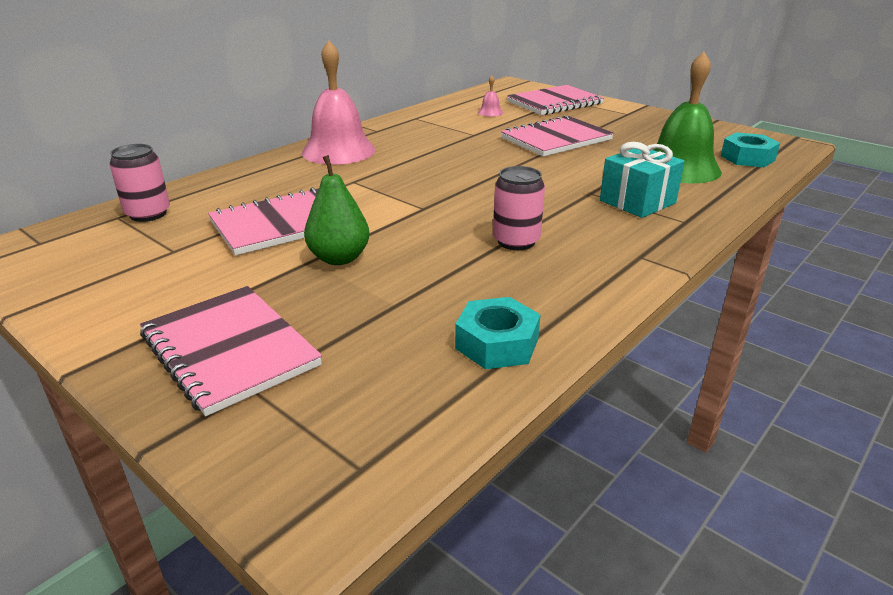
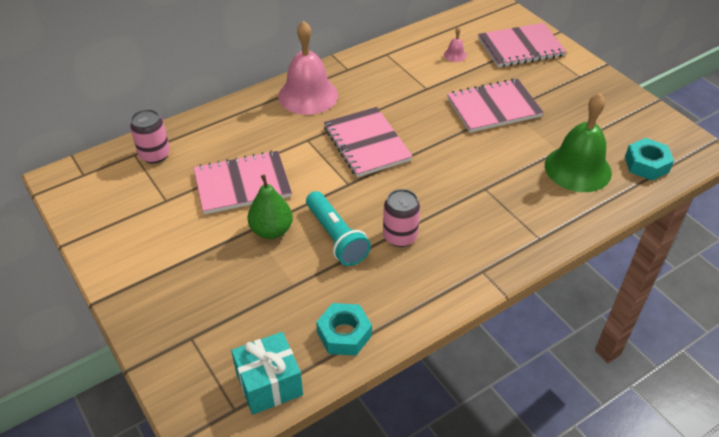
camera: 15 degrees right, 15 degrees up
(229, 350) = (184, 304): pink notebook -> pink notebook (366, 144)
(432, 253) = (336, 237): none -> turquoise flashlight
(637, 202) = (515, 207): turquoise gift -> turquoise gift (269, 384)

